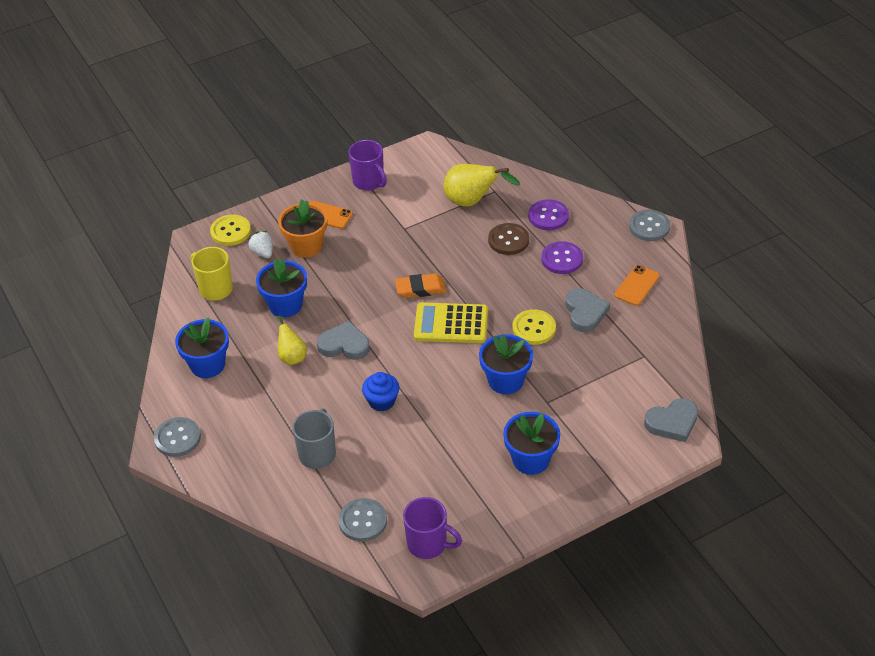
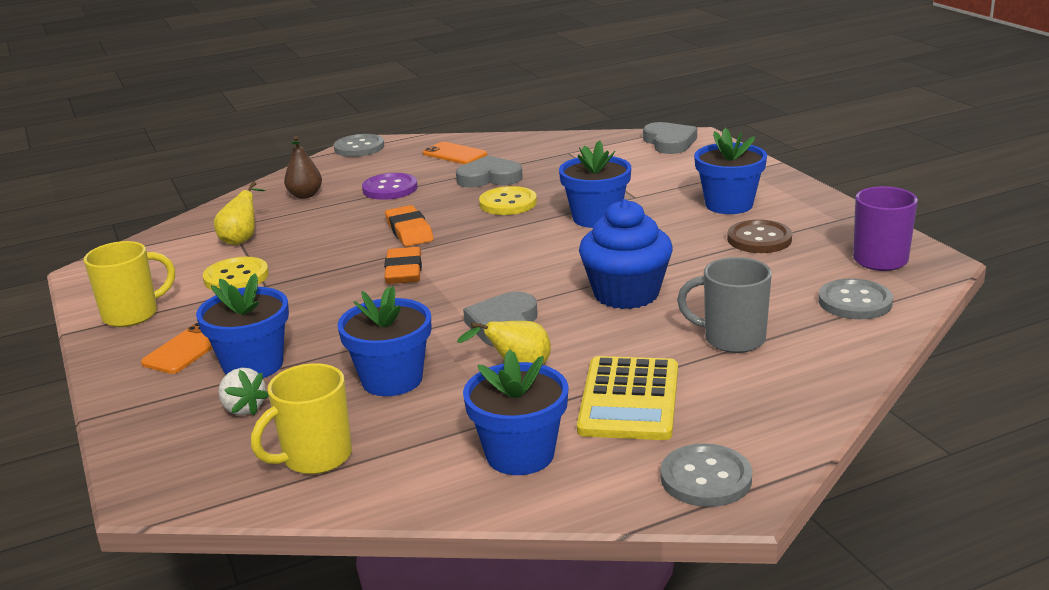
camera: 85 degrees left, 20 degrees down
(230, 231) = (159, 448): yellow button -> yellow button (236, 277)
(262, 252) = (243, 408): white strawberry -> white strawberry turned 105 degrees counterclockwise
(306, 246) = (253, 365): orange flower pot -> blue flower pot
(369, 182) = (132, 315): purple mug -> yellow mug
(381, 401) = (626, 294): blue cupcake -> blue cupcake, size x1.63
(451, 324) = (483, 250): yellow calculator -> yellow calculator (629, 400)
(472, 202) = (242, 239): yellow pear -> yellow pear, size x0.62
(484, 281) = (409, 231): none -> orange eraser
(508, 240) = (336, 217): brown button -> brown button (759, 239)
(548, 216) = (305, 195): purple button -> brown pear

